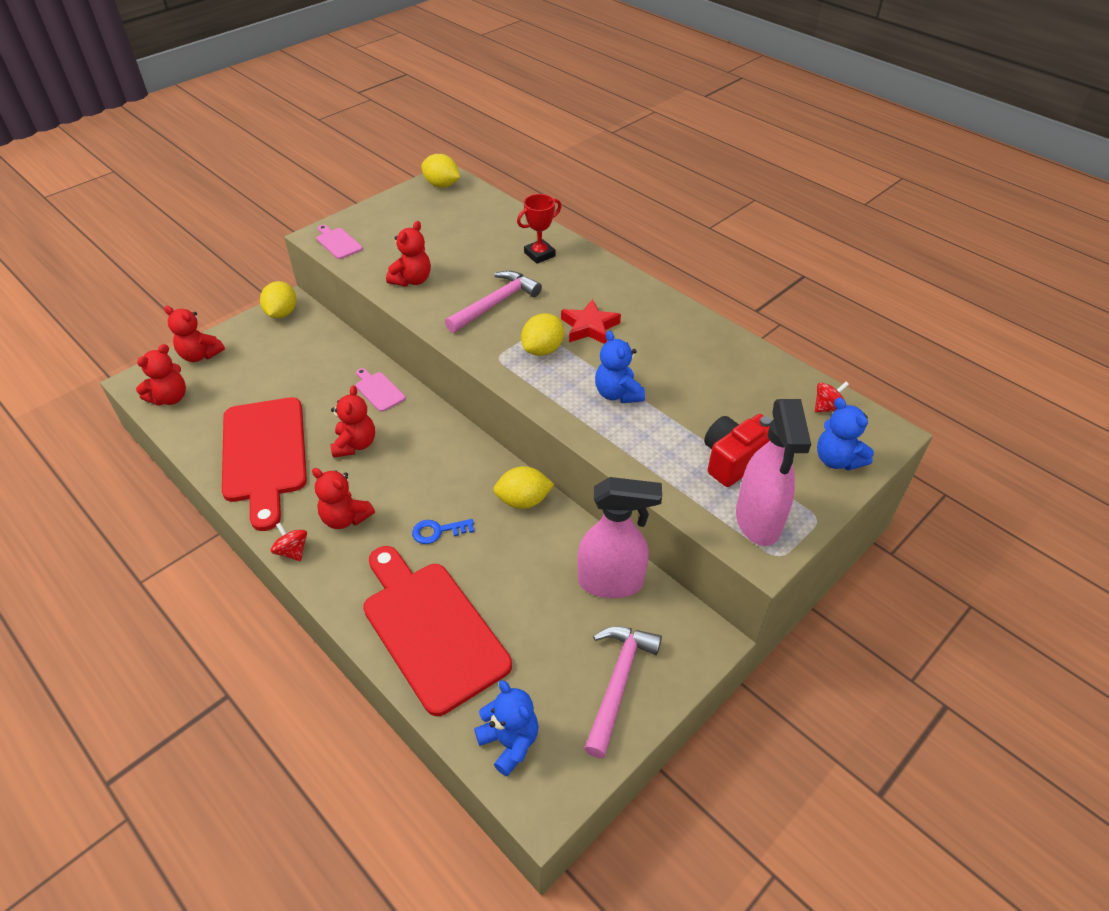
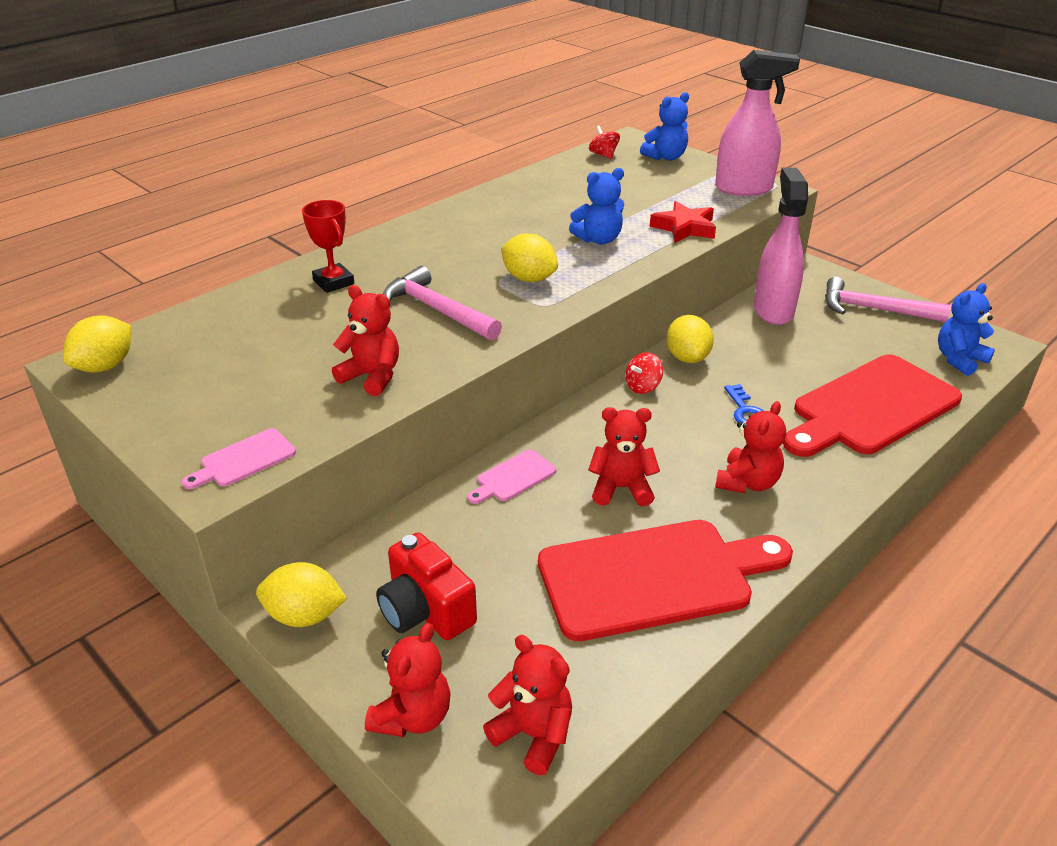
camera: 90 degrees left, 10 degrees down
(292, 551) = (812, 521): red spinning top -> red spinning top (643, 386)
(589, 327) = (488, 252): red star -> red star (684, 228)
(734, 460) = (677, 193): red camera -> red camera (425, 610)

